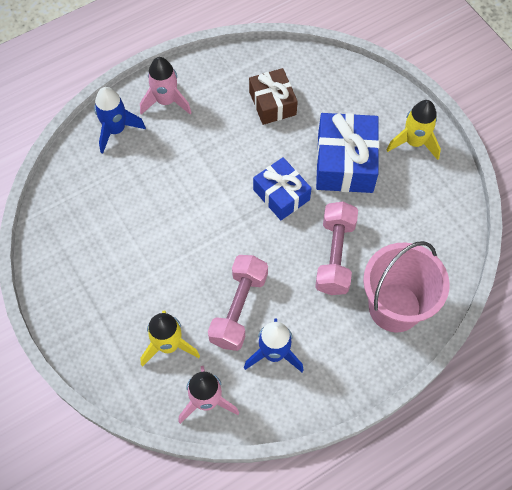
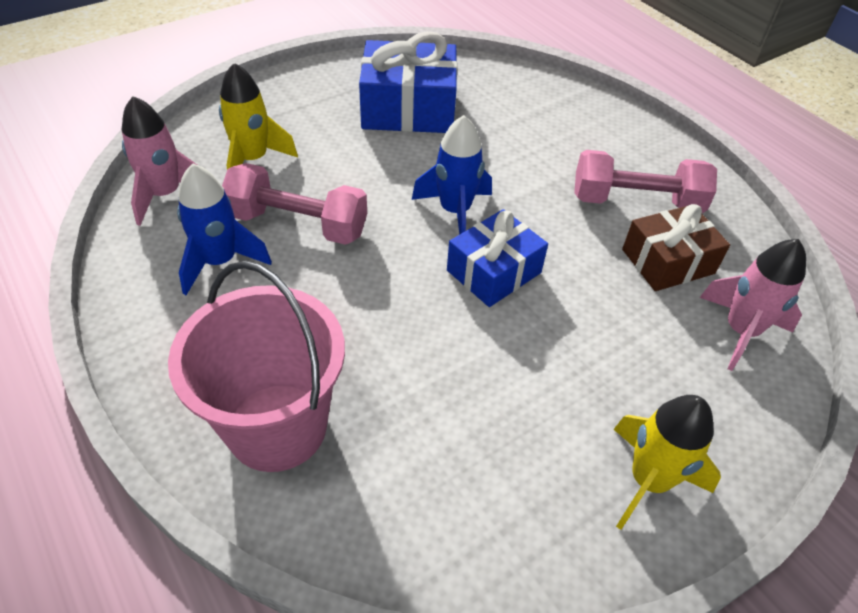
camera: 85 degrees right, 15 degrees down
(116, 130) = (570, 108): blue rocket -> blue rocket (455, 211)
(166, 101) = (630, 149): pink rocket -> pink rocket (740, 331)
(335, 256) = (383, 340): pink dumbbell -> pink dumbbell (636, 202)
(345, 163) = (573, 359): blue gift -> blue gift (408, 109)

